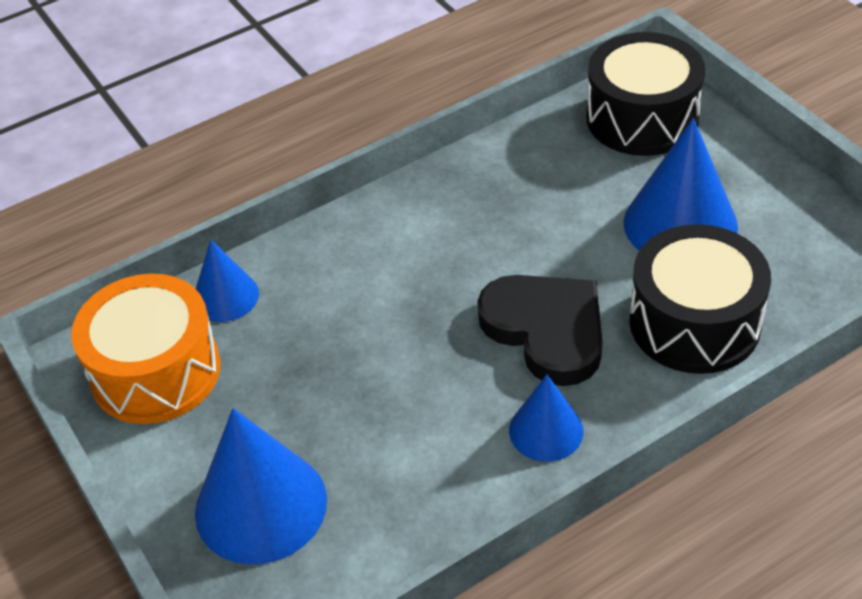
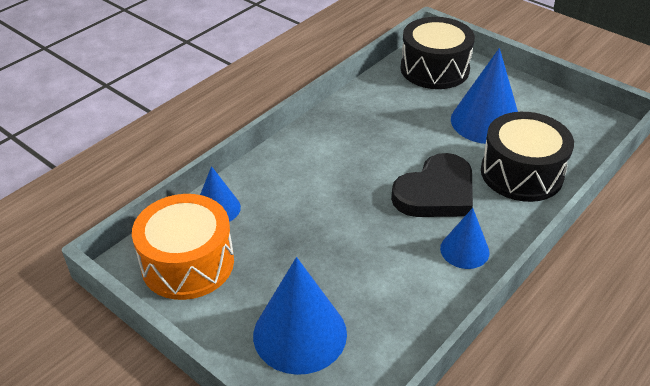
camera: 20 degrees left, 5 degrees down
(546, 330) = (436, 192): black heart -> black heart turned 105 degrees clockwise

